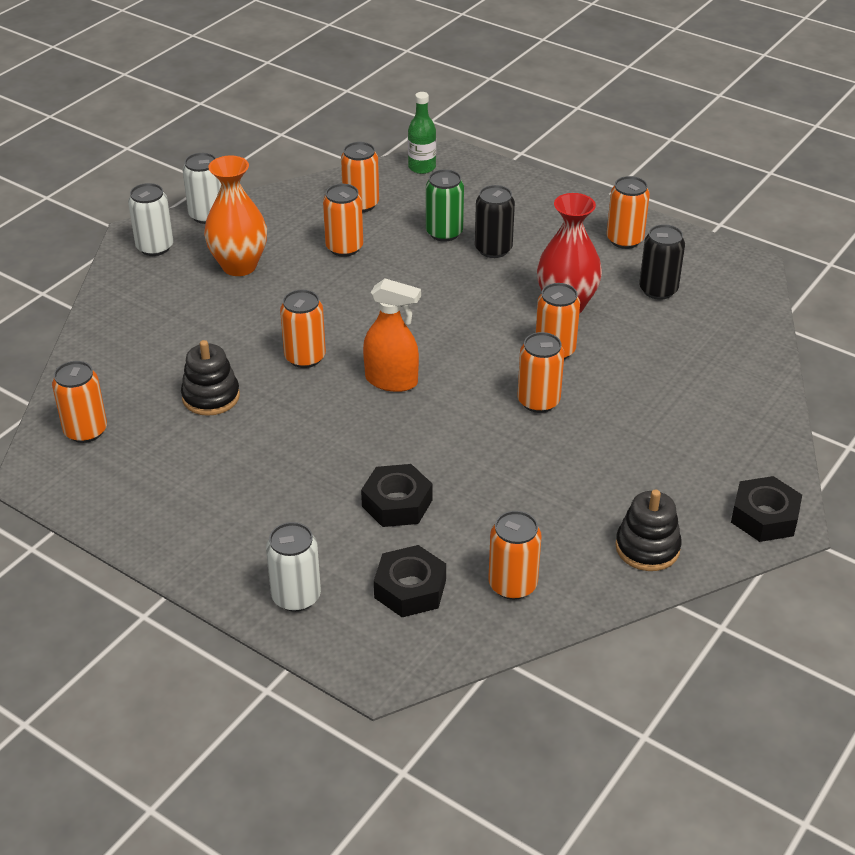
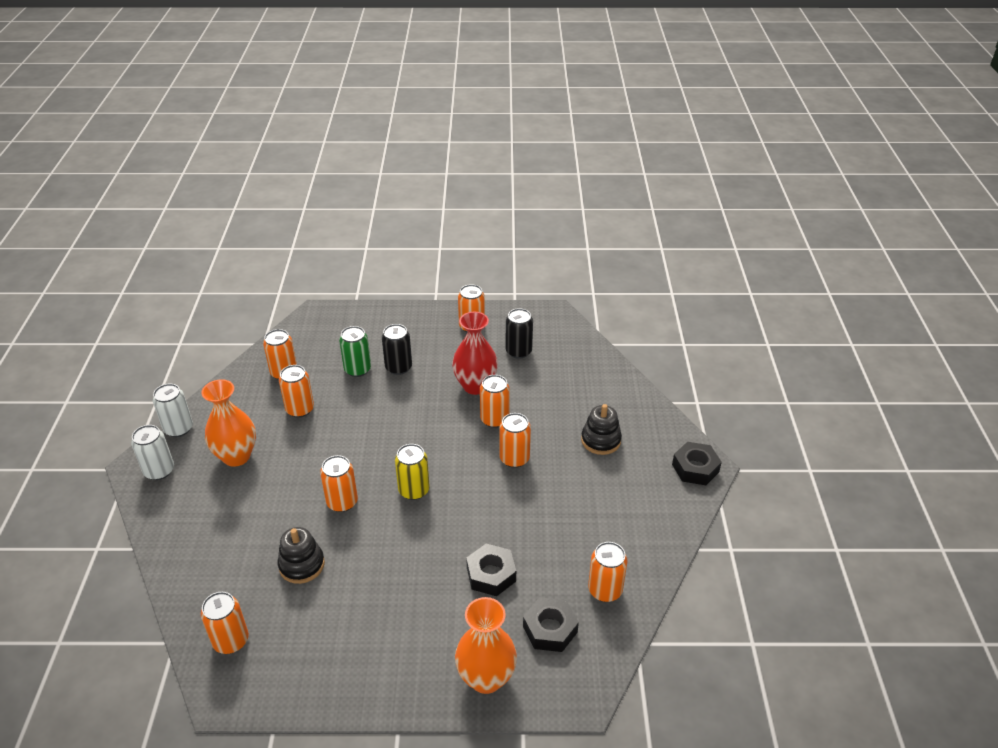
camera: 35 degrees left, 0 degrees up
(296, 596) = (486, 678): white can -> orange vase
(391, 381) = (414, 490): orange spray bottle -> yellow can
(422, 167) = (303, 329): green bottle -> none
(647, 548) = (654, 522): black stacking toy -> black stacking toy (601, 440)

